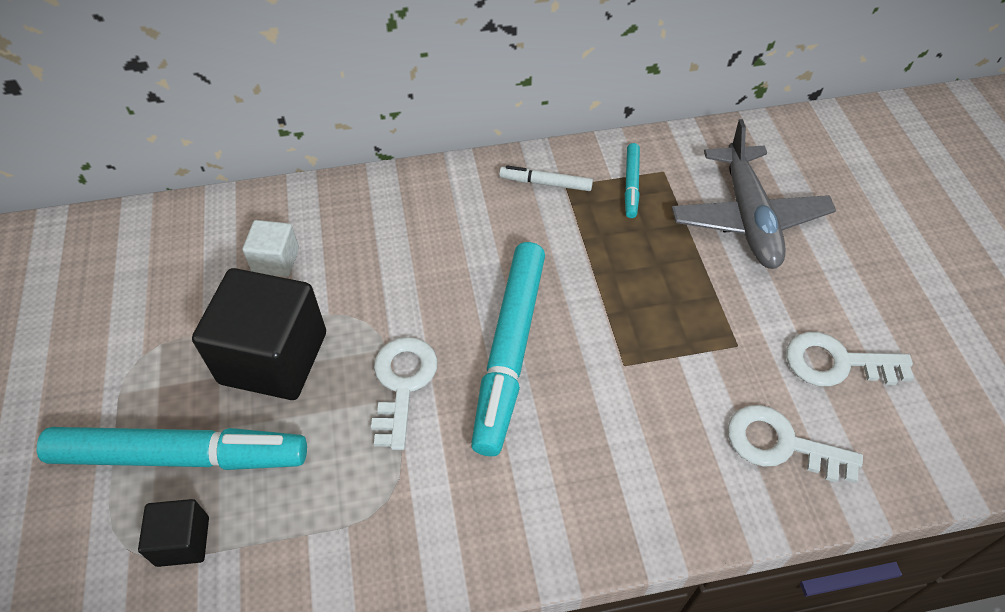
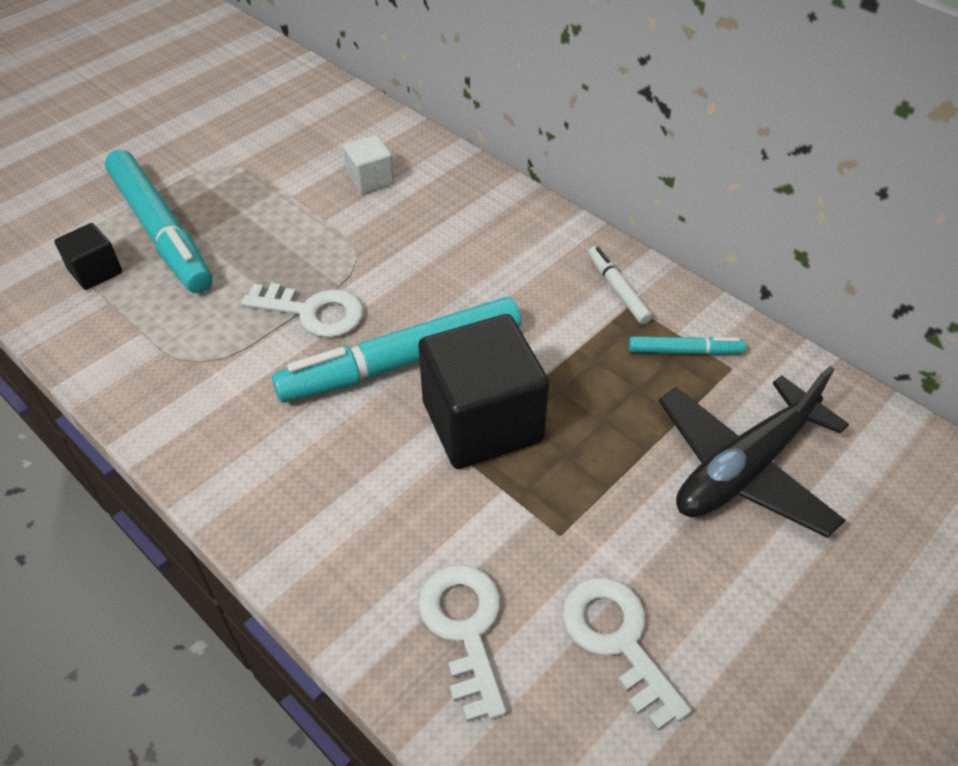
camera: 55 degrees right, 5 degrees down
(273, 358) = (280, 229): black cube -> black cube (482, 421)
(402, 383) = (313, 312): white key -> white key turned 45 degrees clockwise
(631, 184) = (684, 351): turquoise marker -> turquoise marker turned 150 degrees counterclockwise
(748, 218) = (744, 468): grey plane -> black plane

